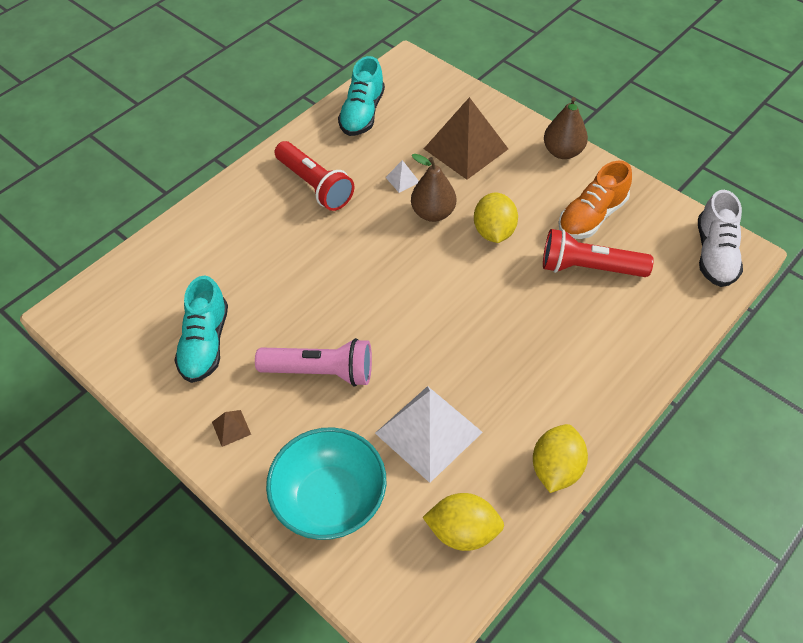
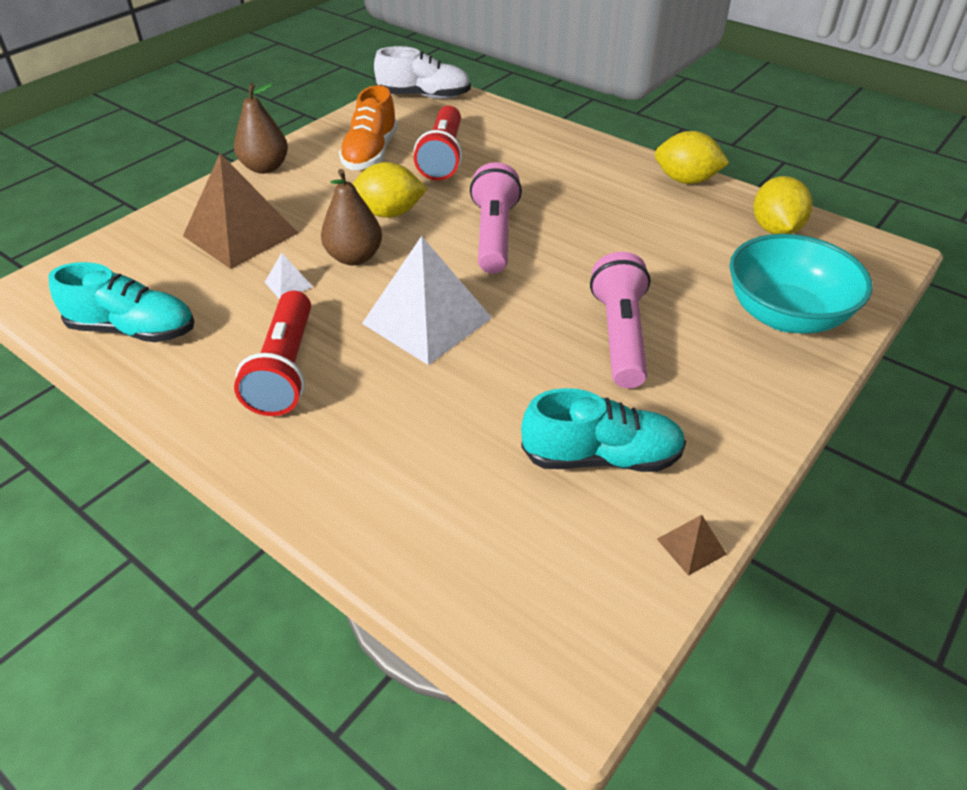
camera: 95 degrees left, 10 degrees down
(231, 428) = (729, 409): brown pyramid -> brown pyramid (691, 546)
(314, 185) = (285, 369): red flashlight -> red flashlight turned 135 degrees clockwise
(428, 432) = (675, 252): white pyramid -> white pyramid (427, 320)
(459, 300) = (494, 235): none -> pink flashlight
(591, 217) = (370, 153): orange shoe -> orange shoe turned 60 degrees clockwise

